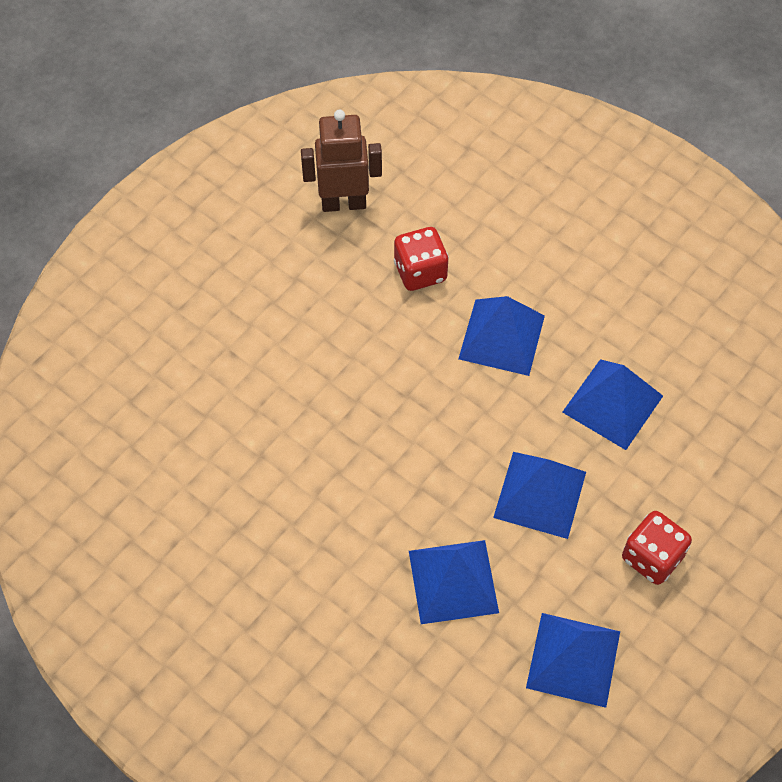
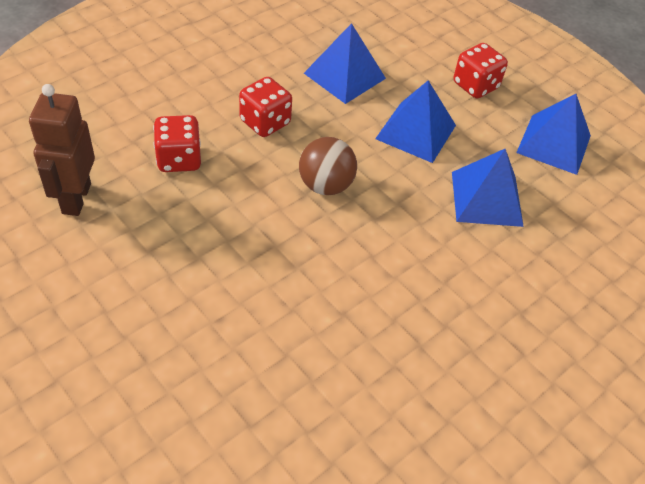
camera: 85 degrees left, 10 degrees down
(424, 412) = (325, 185): none -> brown ball
(501, 337) = (265, 122): blue pyramid -> red dice

